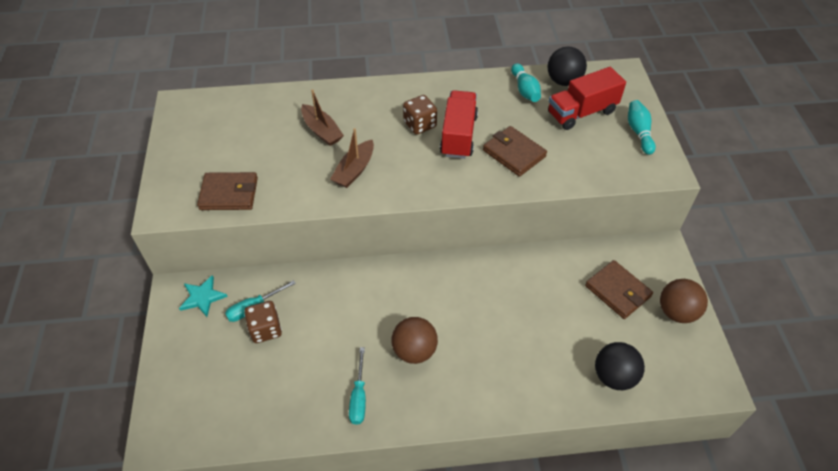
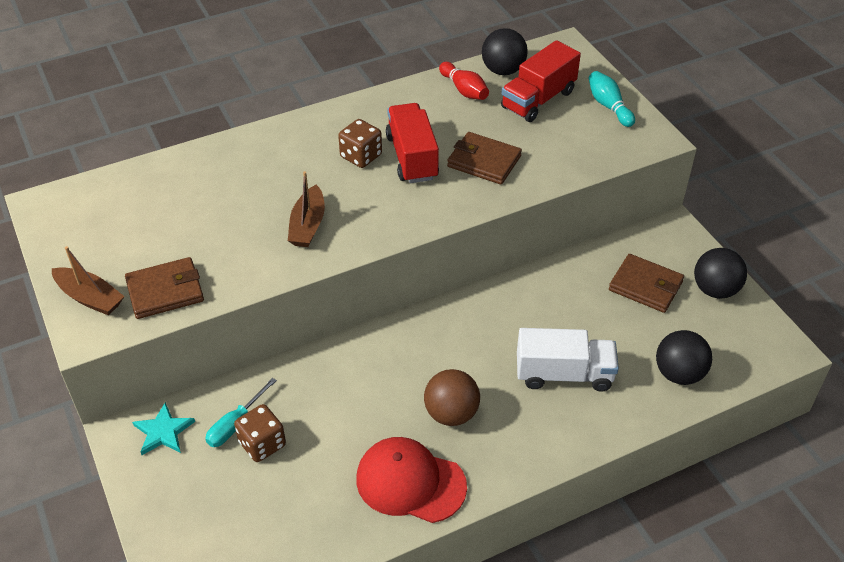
camera: 20 degrees left, 5 degrees down
(322, 131) = (245, 191): brown boat -> brown boat (90, 298)
(359, 397) = (410, 482): turquoise screwdriver -> red cap
(517, 346) = (564, 374): none -> white truck
(525, 90) = (464, 90): turquoise bowling pin -> red bowling pin
(676, 312) = (715, 290): brown ball -> black ball

